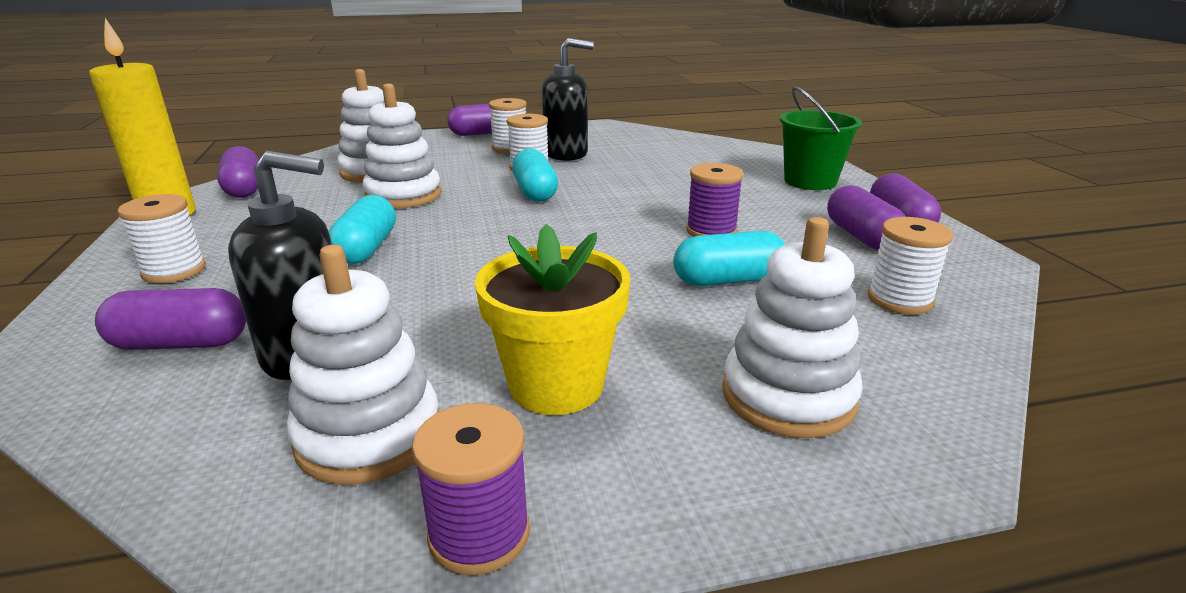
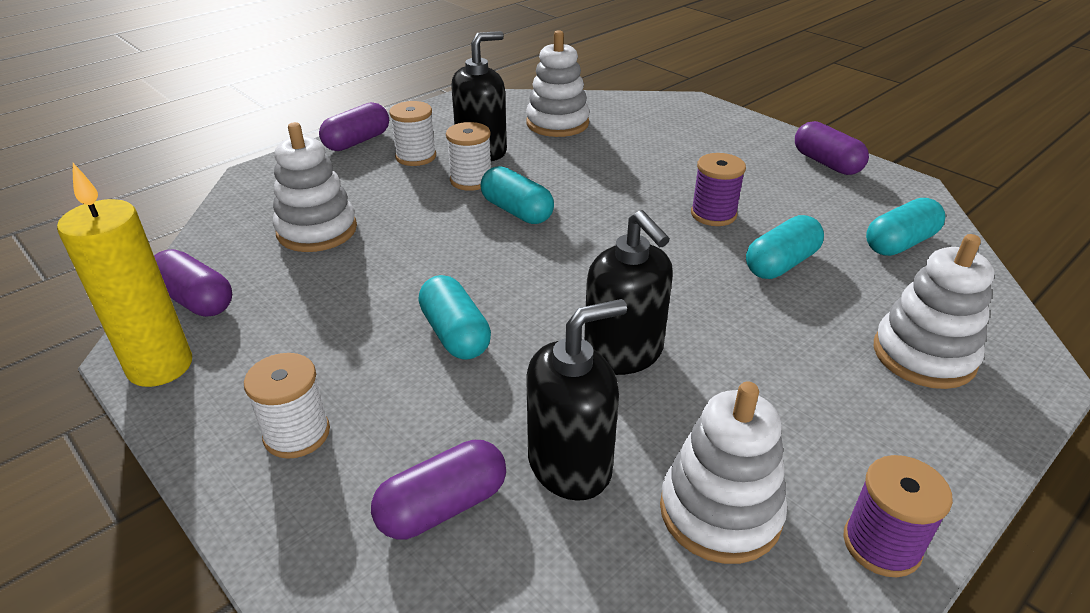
camera: 30 degrees left, 10 degrees up
(403, 195) = (395, 254): white stacking toy -> white stacking toy (557, 123)
(473, 298) = (623, 353): none -> black soap dispenser
(556, 385) = (785, 410): yellow flower pot -> none
(810, 181) = (722, 133): green bucket -> none
(861, 237) = (818, 187): purple capsule -> none
(899, 300) = (899, 243): white spool -> turquoise capsule

